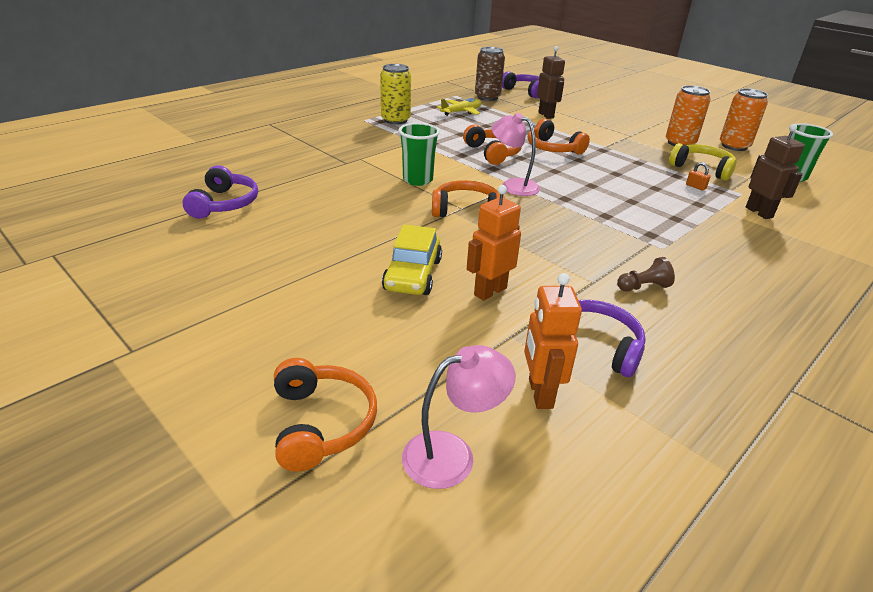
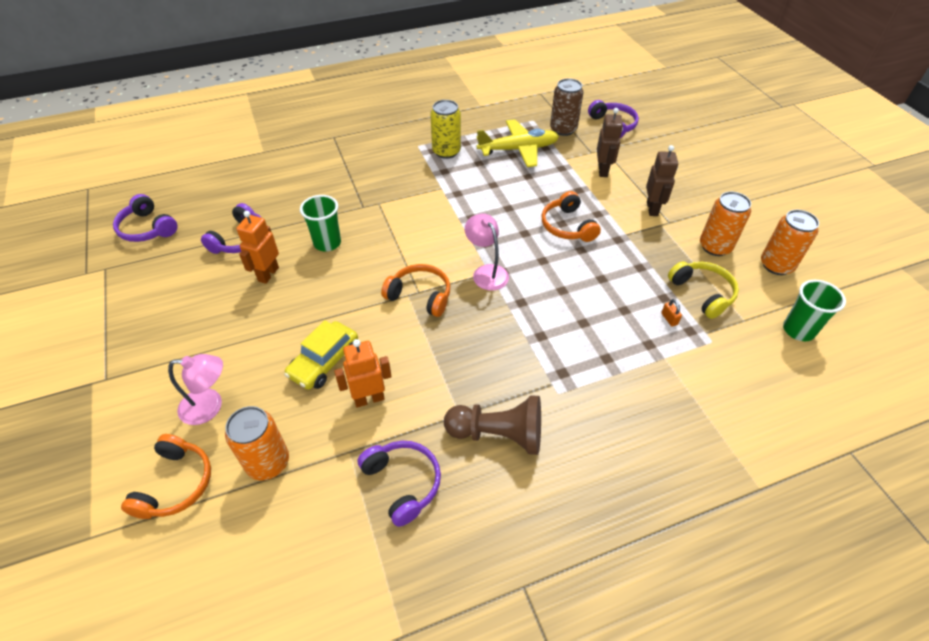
camera: 25 degrees right, 15 degrees up
(91, 213) = (147, 228): none -> purple headphones
(418, 180) = (407, 244): green cup -> green cup (327, 243)
(425, 370) = (268, 462): none -> orange can
(452, 454) = (234, 542): pink lamp -> pink lamp (210, 406)
(461, 112) = (518, 149): yellow plane -> yellow plane, size x1.63
(493, 153) = (502, 221): orange headphones -> none
(539, 393) = (328, 513): orange robot -> orange robot (268, 274)
(643, 287) = (498, 434): brown pawn -> brown pawn, size x2.03
(759, 212) = (703, 374): brown robot -> brown robot (652, 209)

